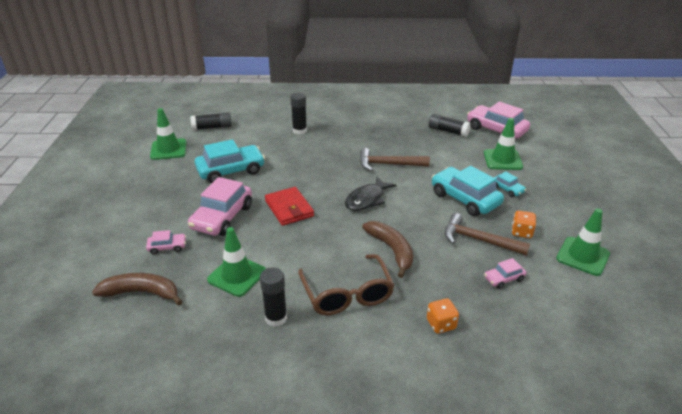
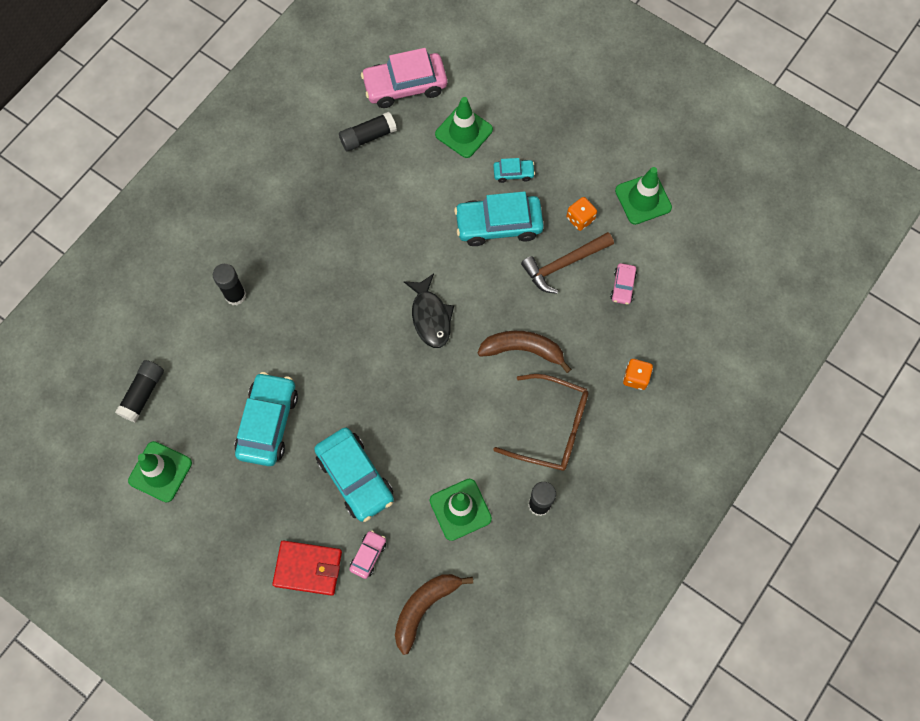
camera: 55 degrees left, 35 degrees up
(222, 217) = (355, 477): pink car -> turquoise car
(289, 208) = (389, 402): red wallet -> red wallet (308, 568)
(388, 164) = (384, 249): brown hammer -> none

